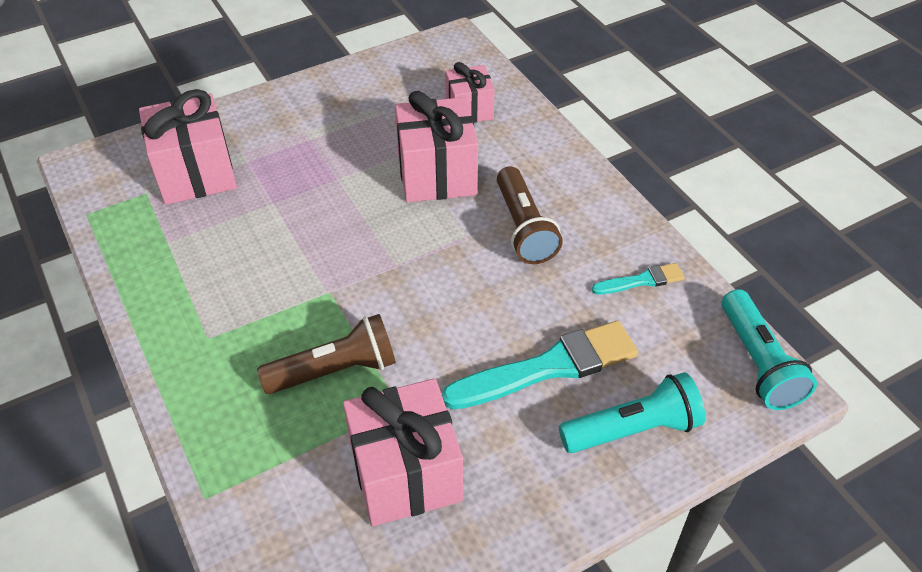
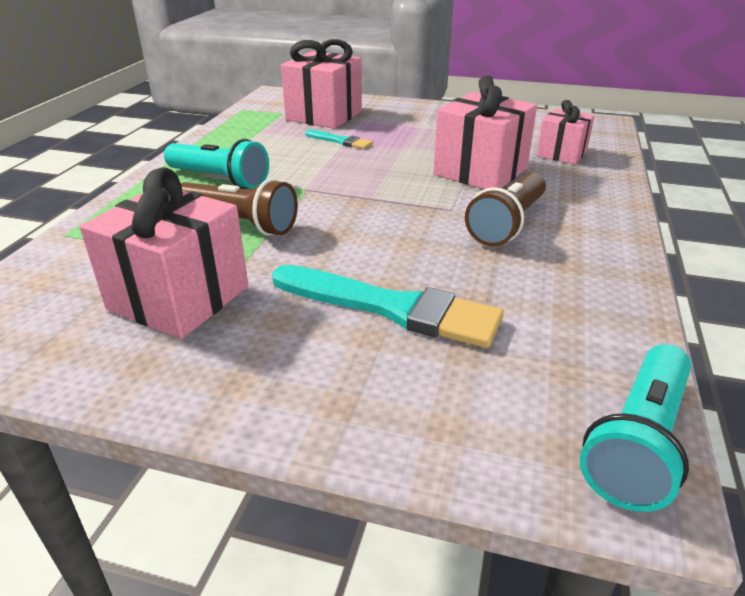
camera: 45 degrees right, 15 degrees down
(632, 429) = (400, 396): turquoise flashlight -> turquoise flashlight (220, 179)
(641, 280) = (577, 305): turquoise brush -> turquoise brush (340, 141)

